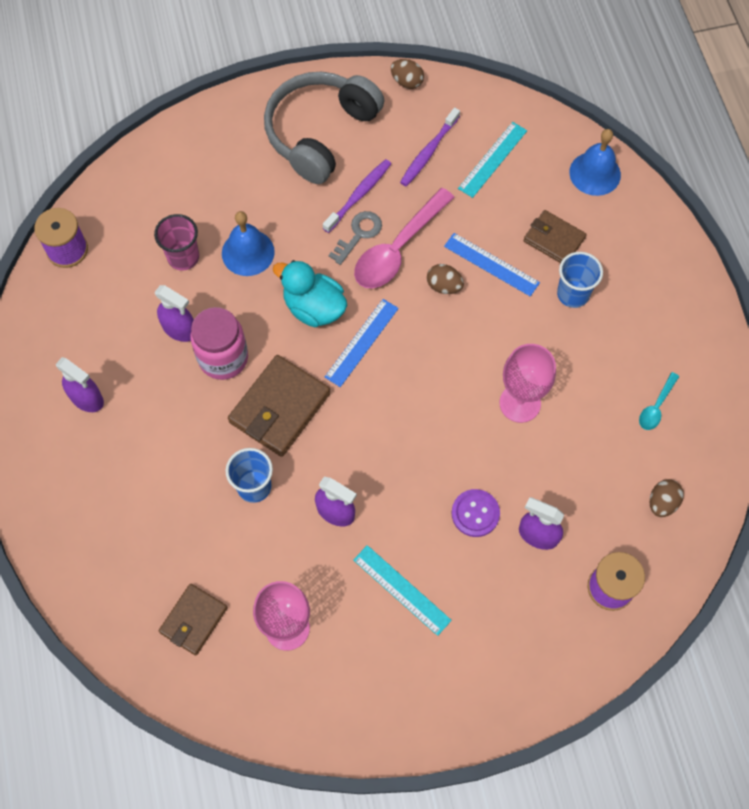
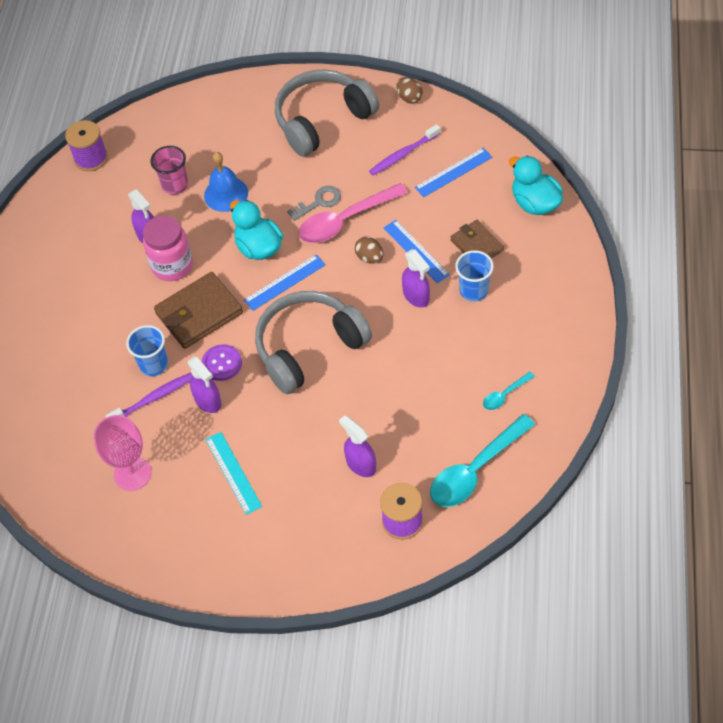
camera: 25 degrees right, 10 degrees down
(87, 398) = (58, 267): purple spray bottle -> purple spray bottle (416, 296)
(193, 620) = (65, 447): brown wallet -> none
(359, 195) = (332, 173): purple toothbrush -> purple toothbrush (153, 398)
(422, 414) = (309, 348): none -> grey headphones
(475, 513) = (317, 433): purple button -> purple button (222, 363)
(492, 159) = (453, 172): turquoise ruler -> blue ruler
(520, 403) = (391, 361): pink goblet -> none
(595, 173) = (535, 203): blue bell -> turquoise duck
(662, 503) = (475, 469): brown egg -> turquoise spoon

